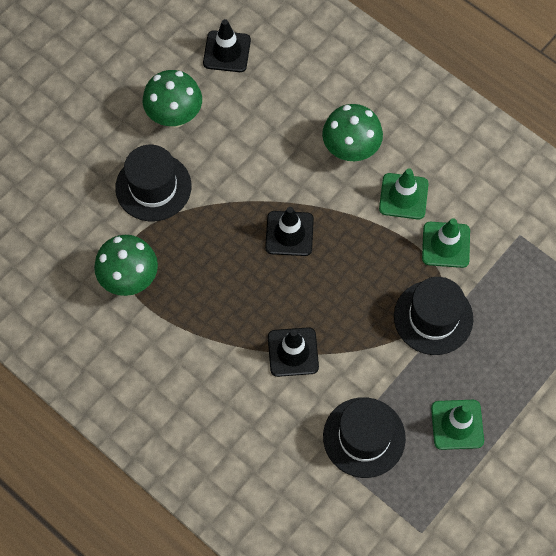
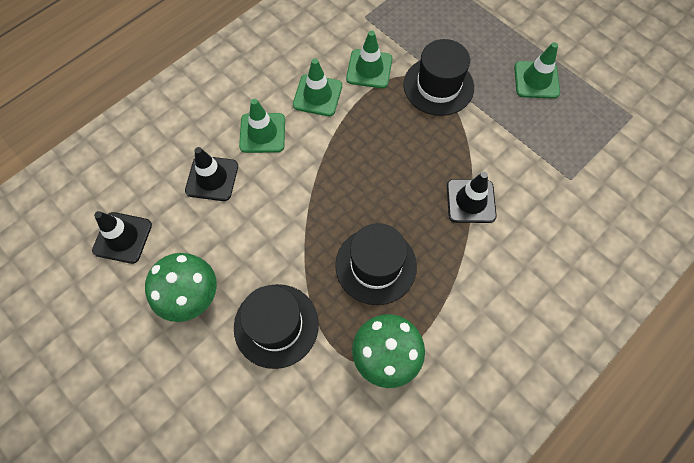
camera: 85 degrees left, 0 degrees up
(289, 233) = (346, 194): black traffic cone -> black traffic cone (212, 178)
(350, 150) = (262, 133): green mushroom -> green traffic cone
(364, 437) = (552, 150): black hat -> black hat (376, 265)

